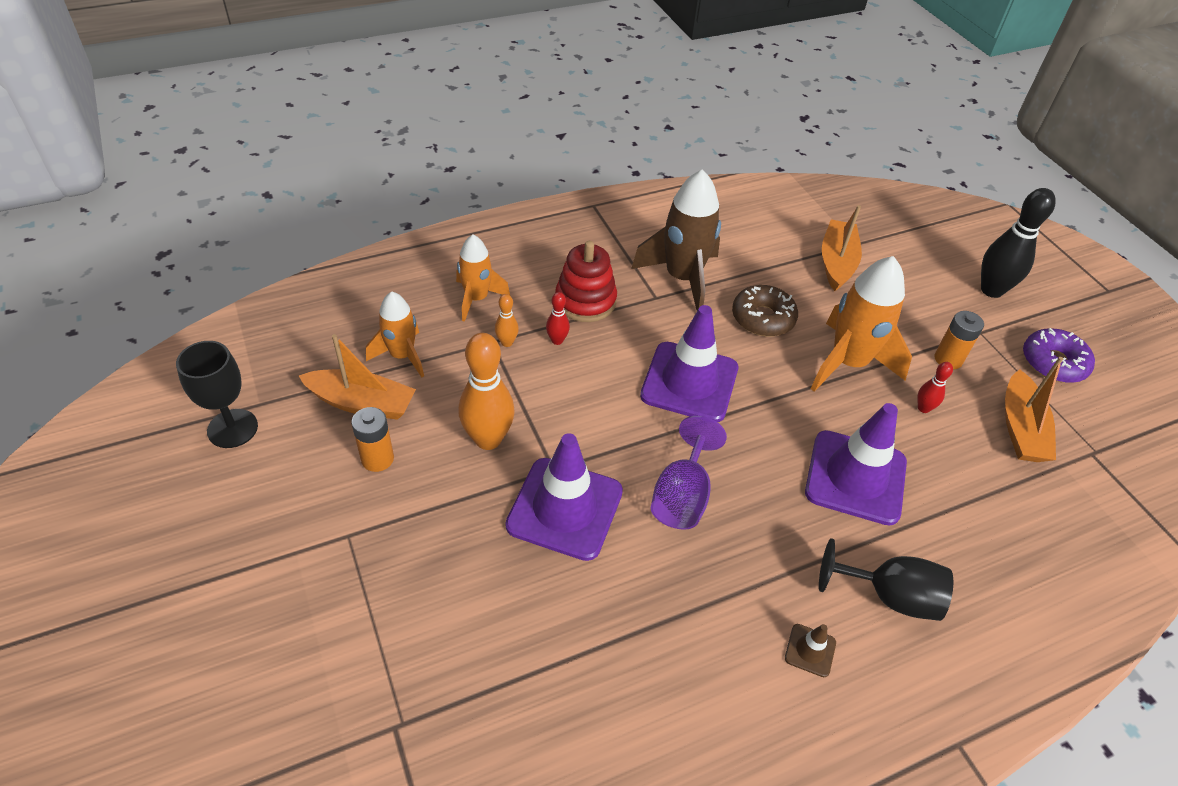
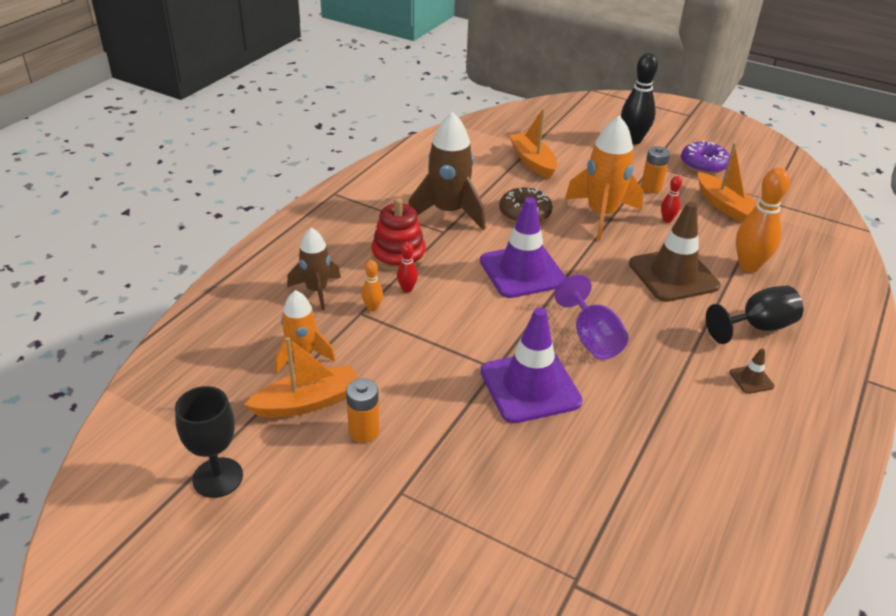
camera: 35 degrees left, 10 degrees down
(477, 299) = (317, 291): orange rocket -> brown rocket
(488, 439) = (430, 374): orange bowling pin -> orange bowling pin (748, 266)
(855, 477) = (673, 275): purple traffic cone -> brown traffic cone

